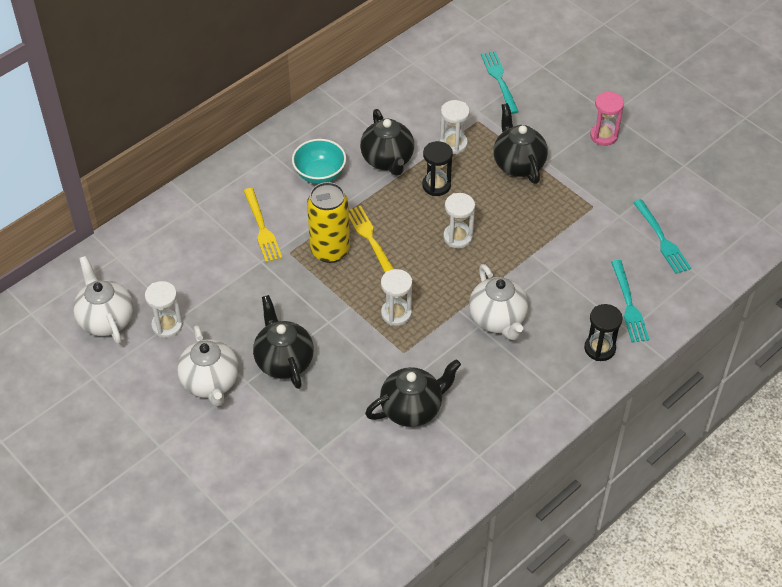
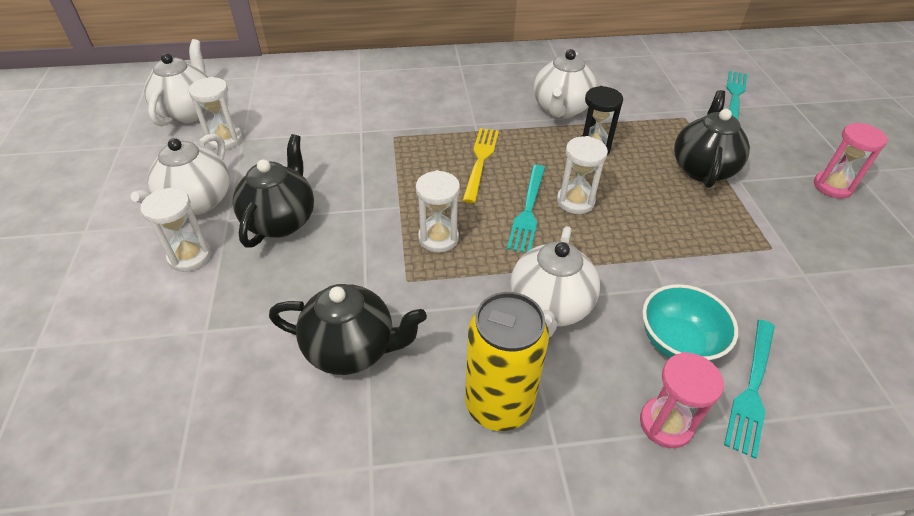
camera: 35 degrees right, 5 degrees down
(262, 228) = (391, 108): yellow fork -> none
(320, 174) = (486, 93): turquoise bowl -> turquoise bowl (678, 342)
(330, 250) = (432, 152): yellow can -> yellow can (498, 405)
(387, 160) = (561, 109): black teapot -> white teapot
(453, 144) = (641, 124): white hourglass -> white hourglass (190, 256)
(599, 348) = (665, 424): black hourglass -> pink hourglass
(662, 239) = (856, 332): turquoise fork -> turquoise fork (528, 211)

